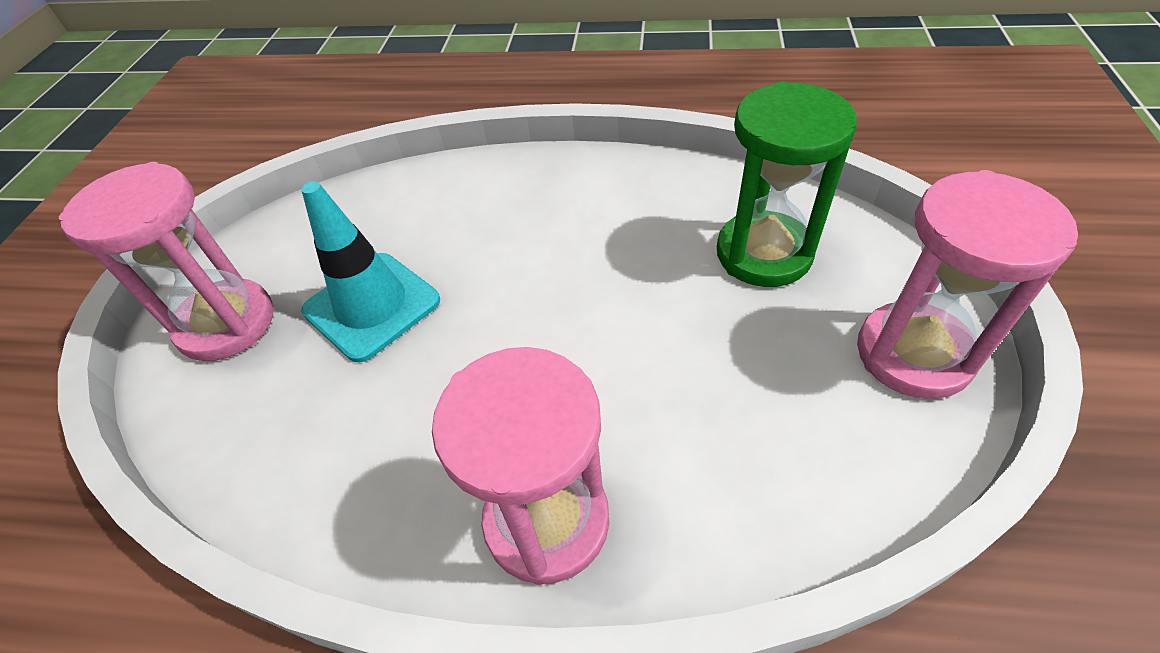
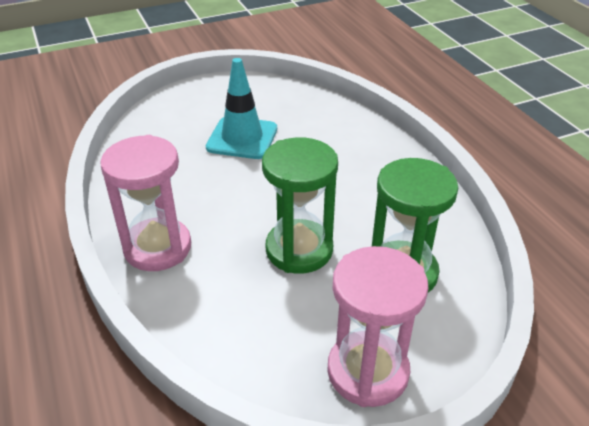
camera: 55 degrees right, 10 degrees down
(226, 323) = (201, 102): pink hourglass -> none
(664, 335) = (299, 250): none -> green hourglass

